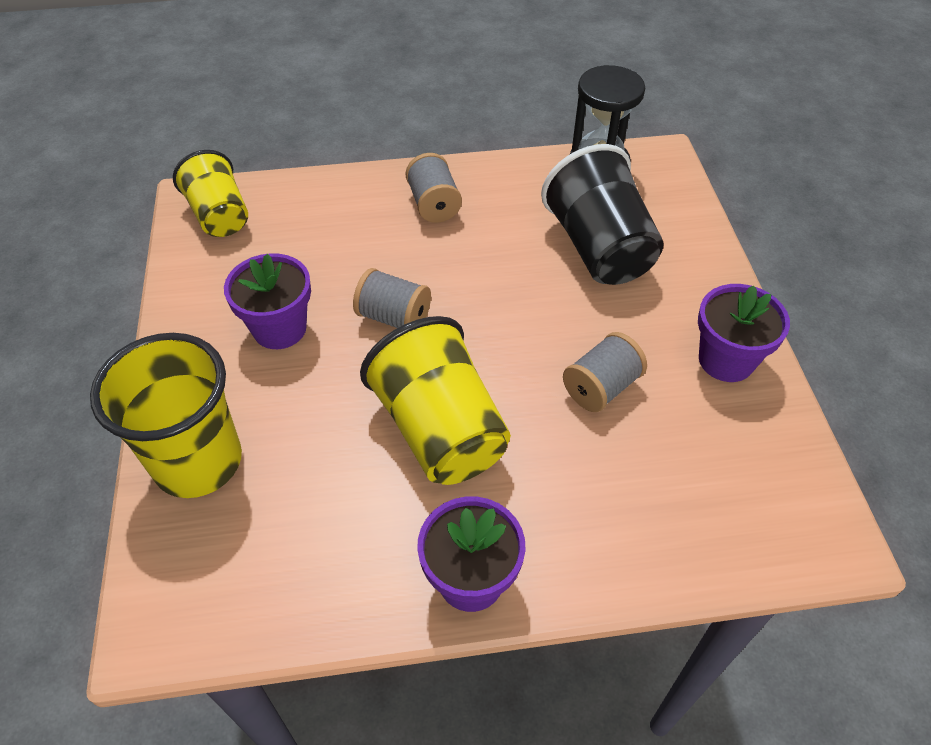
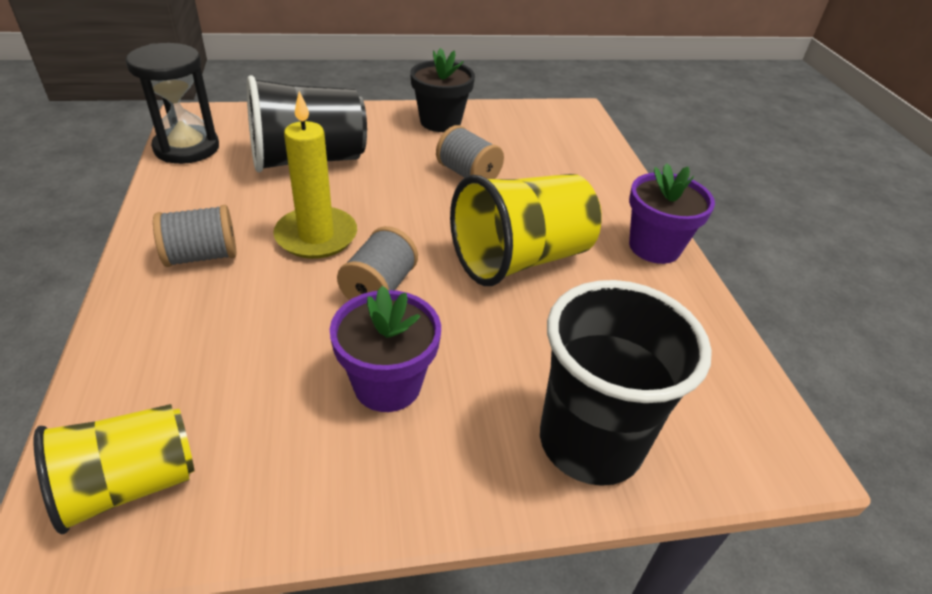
camera: 95 degrees left, 10 degrees down
(198, 462) = (590, 442): yellow cup -> black cup
(466, 269) = (316, 236): none -> yellow candle
(726, 360) = (440, 122): purple flower pot -> black flower pot

